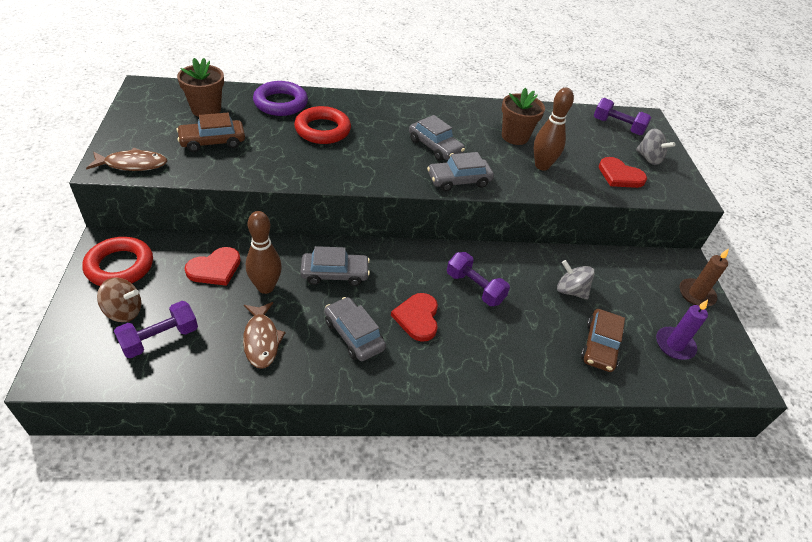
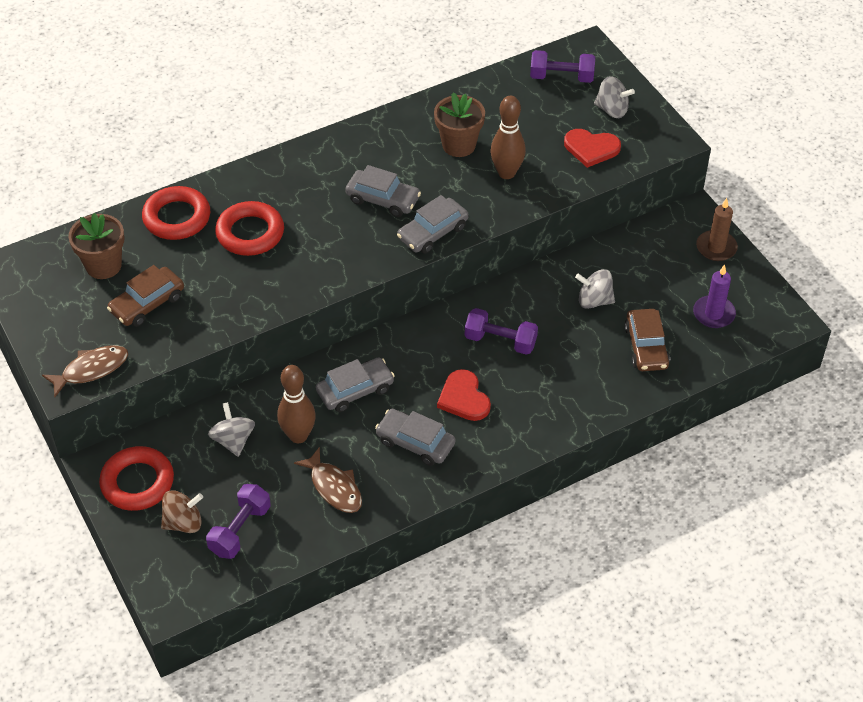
camera: 20 degrees left, 5 degrees up
(215, 268) = (233, 440): red heart -> grey spinning top
(280, 103) = (177, 218): purple ring -> red ring

